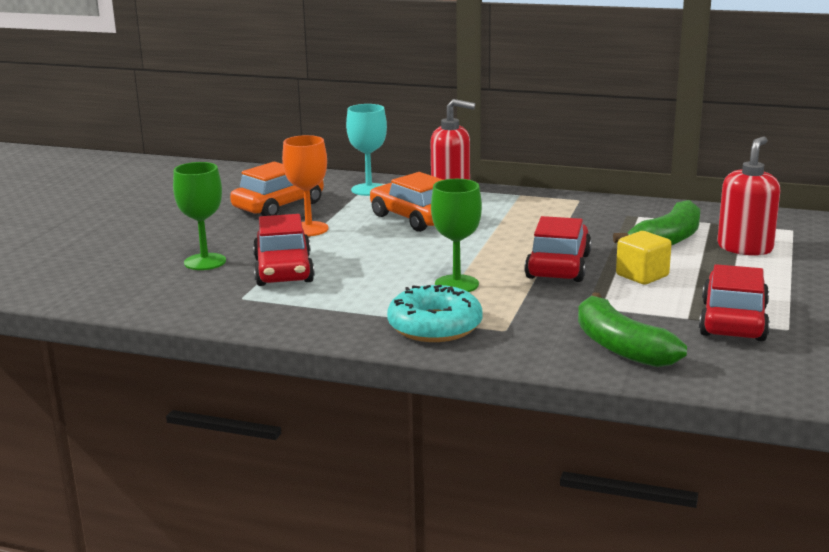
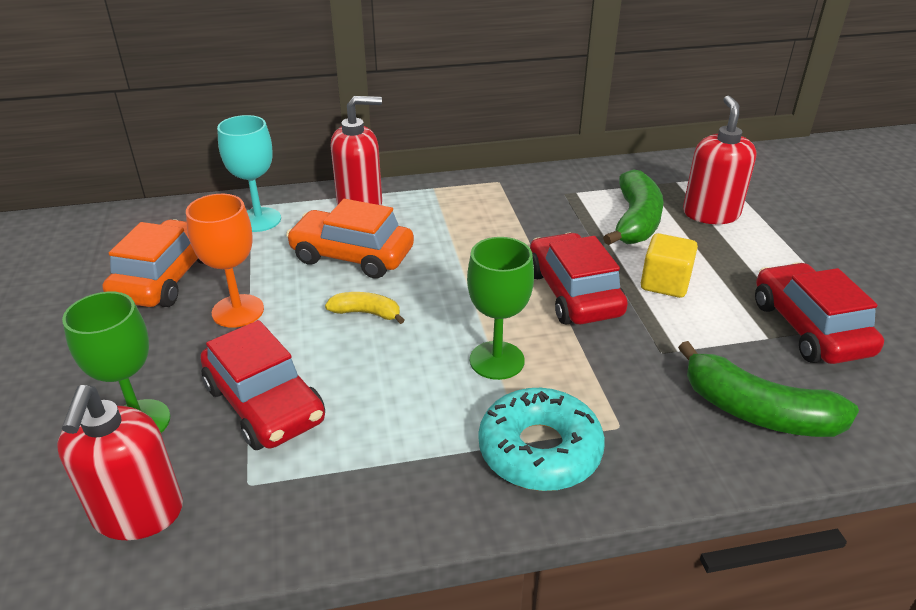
camera: 30 degrees left, 15 degrees up
(173, 294) = (138, 513): none -> red soap dispenser
(392, 246) = (366, 313): none -> yellow banana

